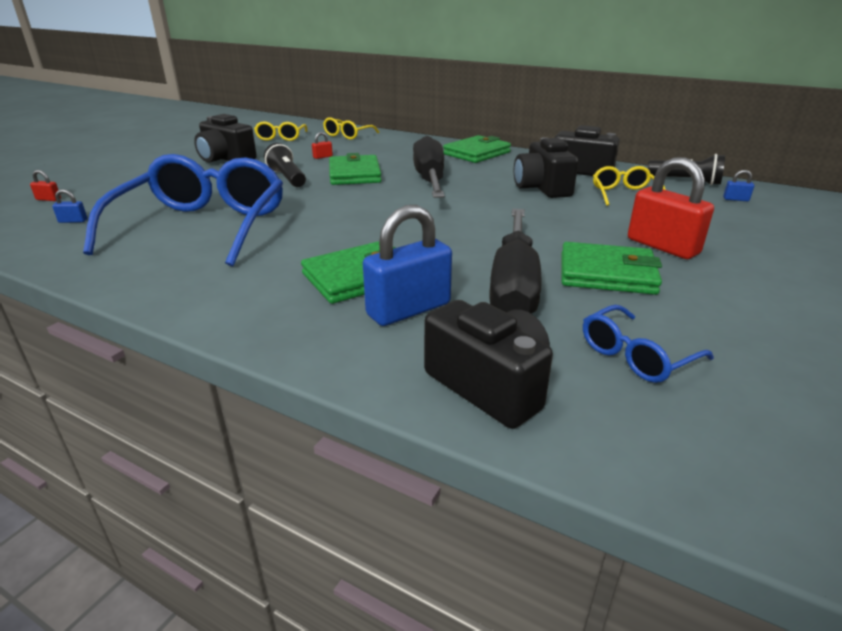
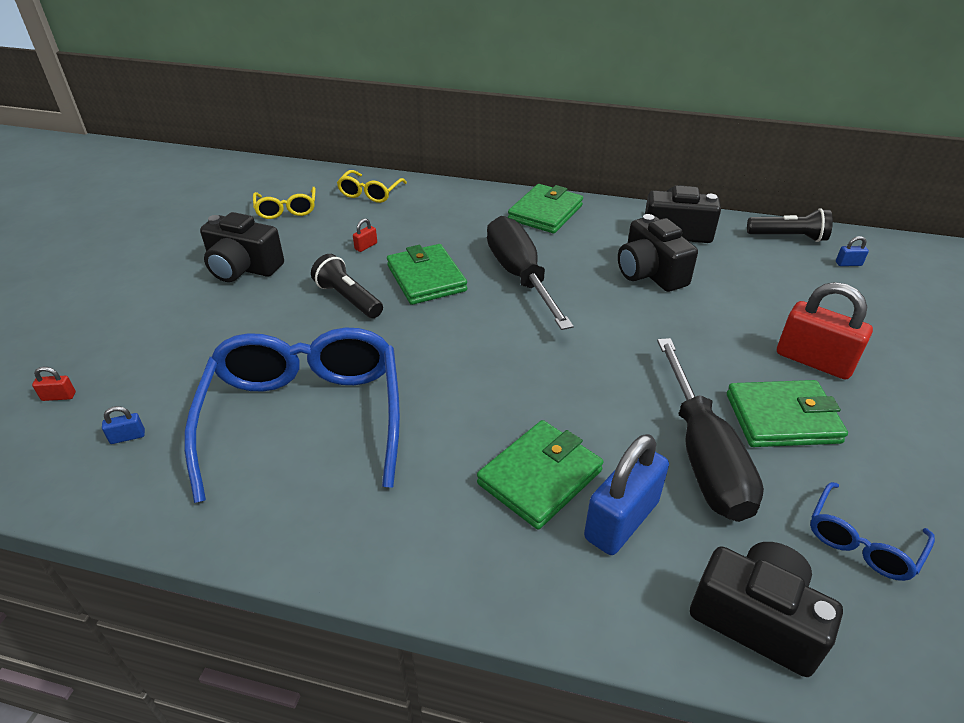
camera: 15 degrees left, 10 degrees up
(624, 194) = (738, 272): yellow glasses -> none

